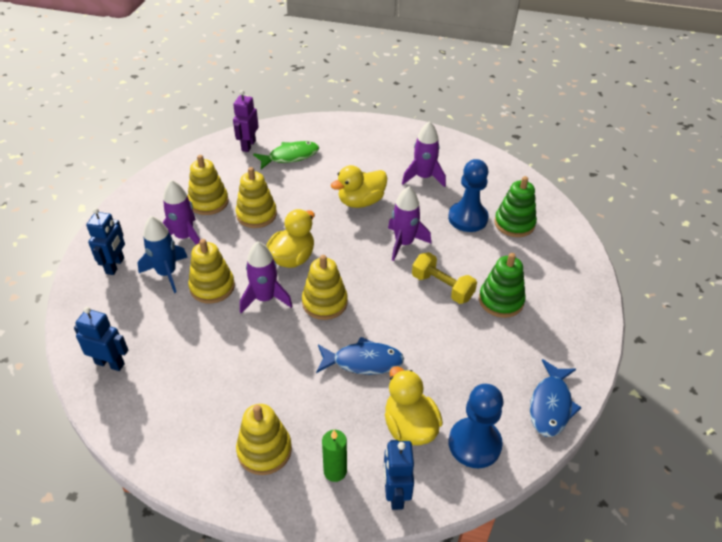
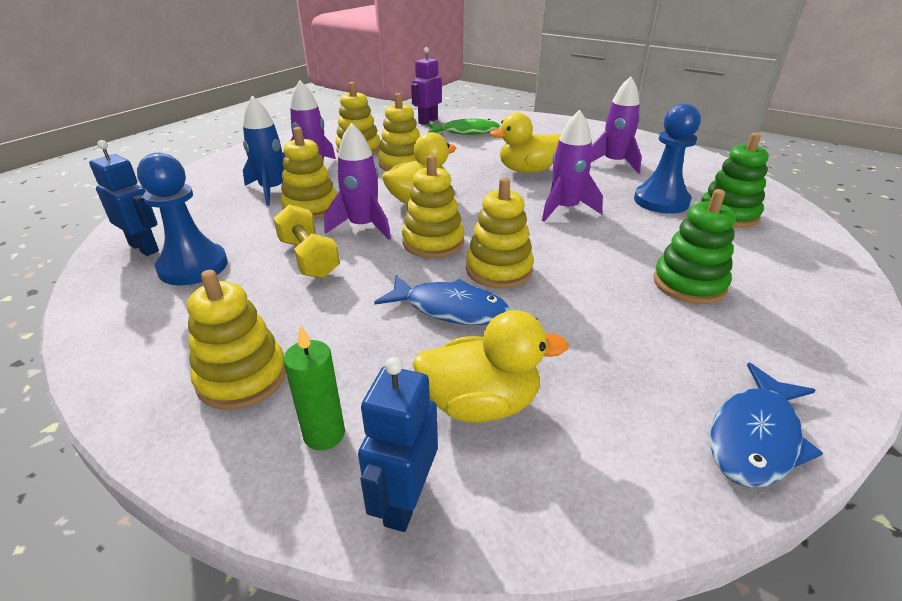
camera: 20 degrees right, 10 degrees down
(115, 266) = (227, 177): blue robot -> none
(380, 318) = (499, 270): none -> yellow stacking toy
(410, 426) = (480, 404): yellow duck -> yellow duck turned 90 degrees clockwise
(442, 287) = (602, 255): yellow dumbbell -> yellow dumbbell (308, 258)
(474, 444) = (587, 460): blue pawn -> blue pawn (193, 267)

